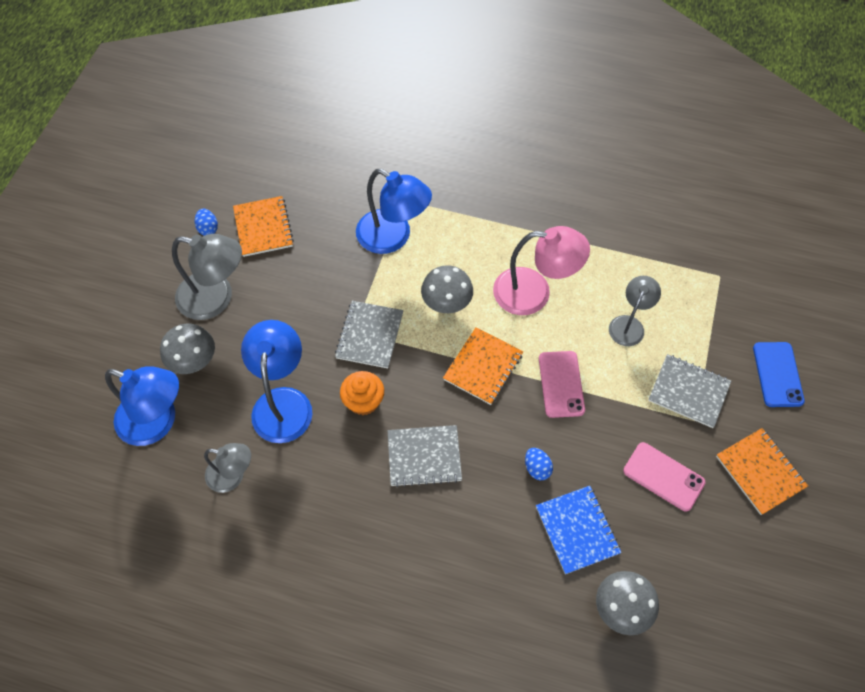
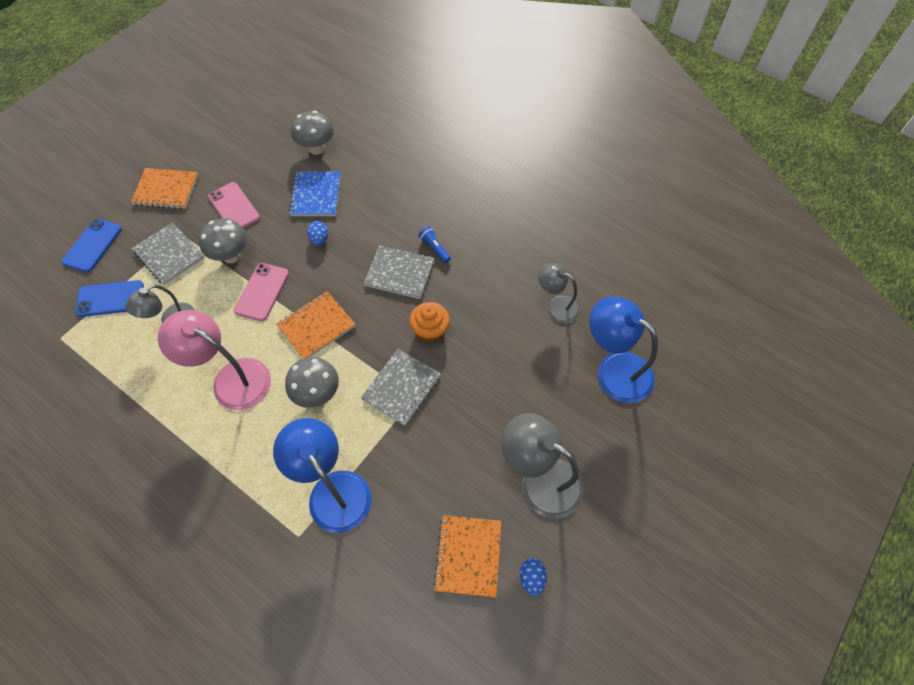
camera: 160 degrees left, 0 degrees up
(194, 363) = (572, 415): grey mushroom -> grey mushroom (231, 256)
(283, 402) = (499, 352): blue lamp -> none
(396, 504) = (434, 248): none -> blue flashlight
(707, 326) = (110, 299): none -> blue phone
(760, 472) = (166, 190): orange notebook -> orange notebook turned 75 degrees counterclockwise

